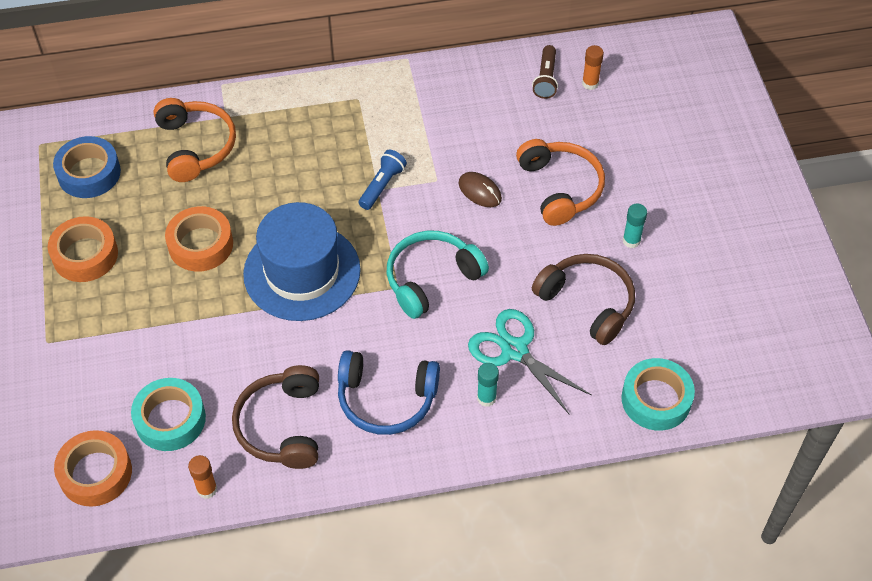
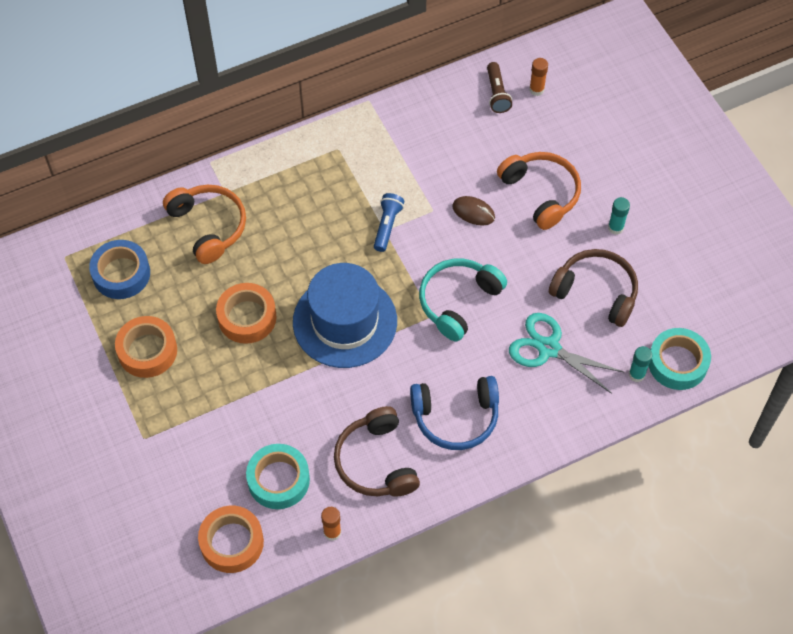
camera: 15 degrees left, 5 degrees up
(486, 398) = (539, 396): turquoise glue stick -> turquoise glue stick (636, 374)

